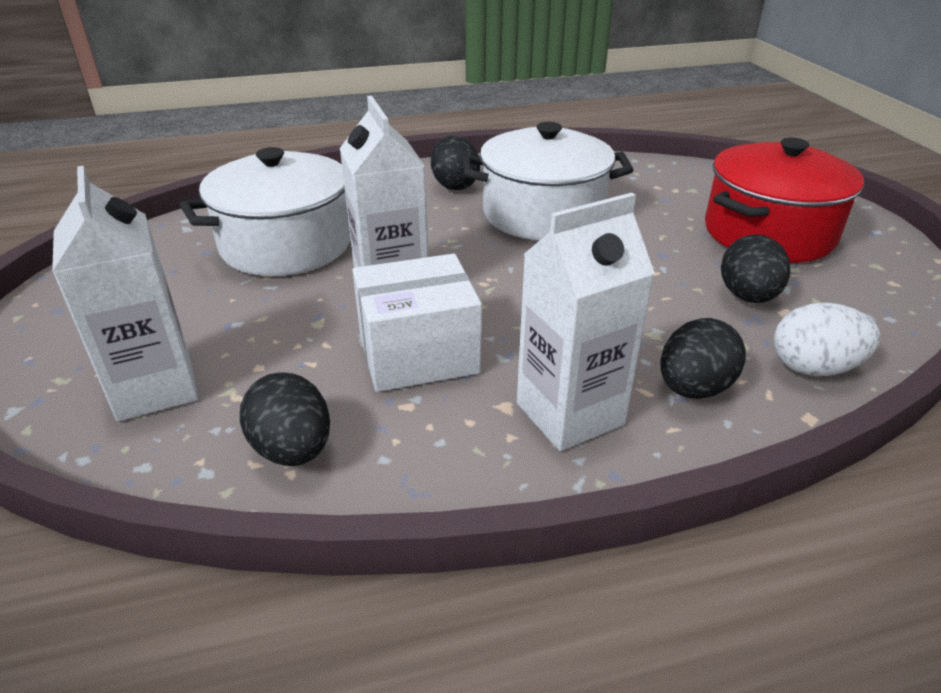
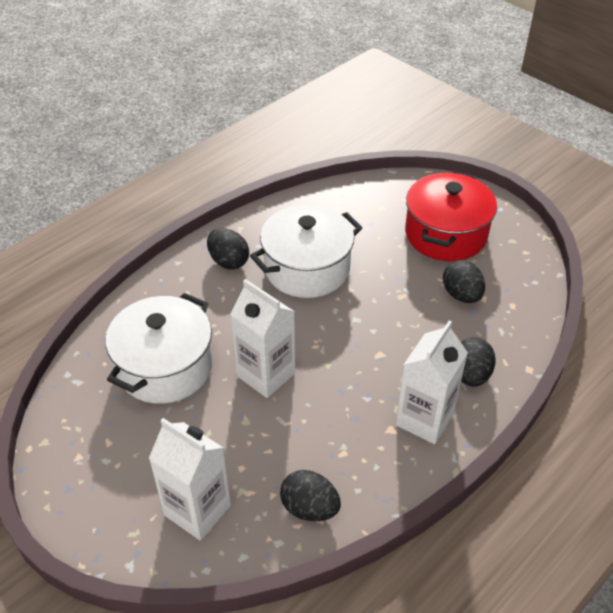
camera: 30 degrees left, 10 degrees up
(418, 354) = (321, 416): white box -> none
(813, 368) = (516, 335): white egg -> none

